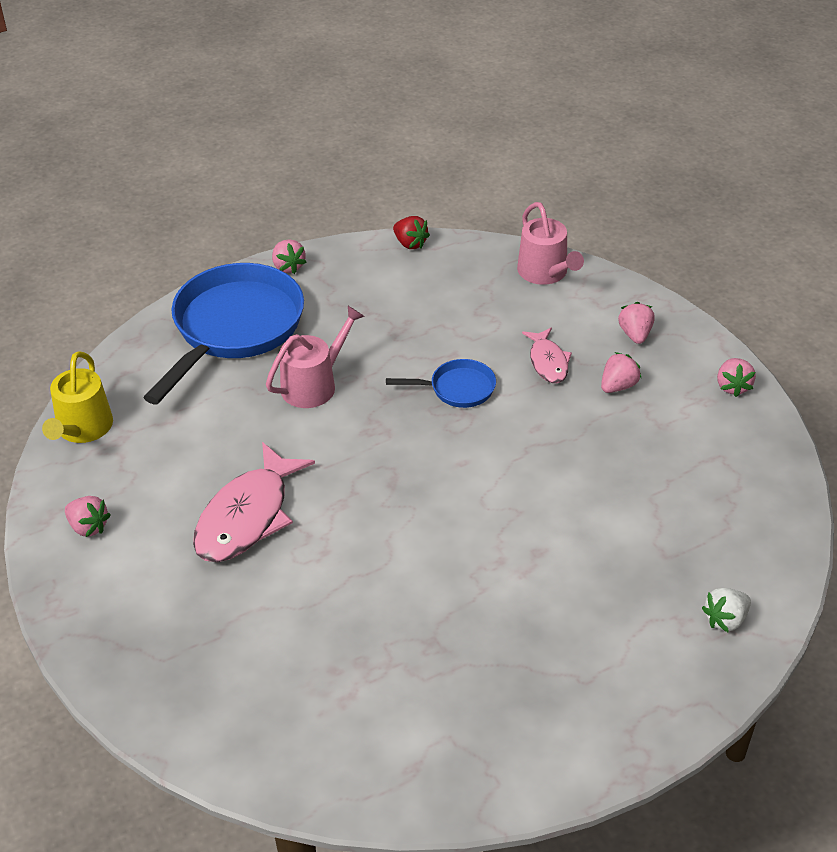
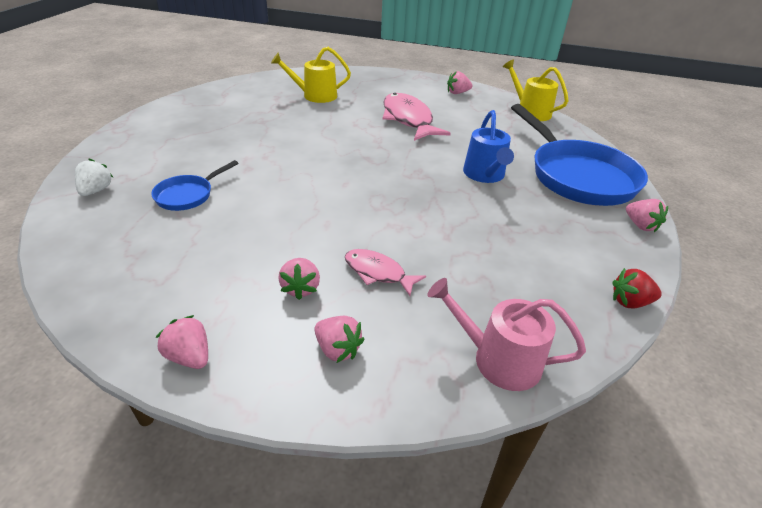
camera: 130 degrees right, 5 degrees down
(286, 662) = (315, 96): none -> yellow watering can
(288, 267) = (640, 225): pink strawberry -> pink strawberry turned 135 degrees counterclockwise
(314, 385) = (485, 175): pink watering can -> blue watering can
(458, 389) = (409, 218): blue pan -> blue pan (188, 195)

